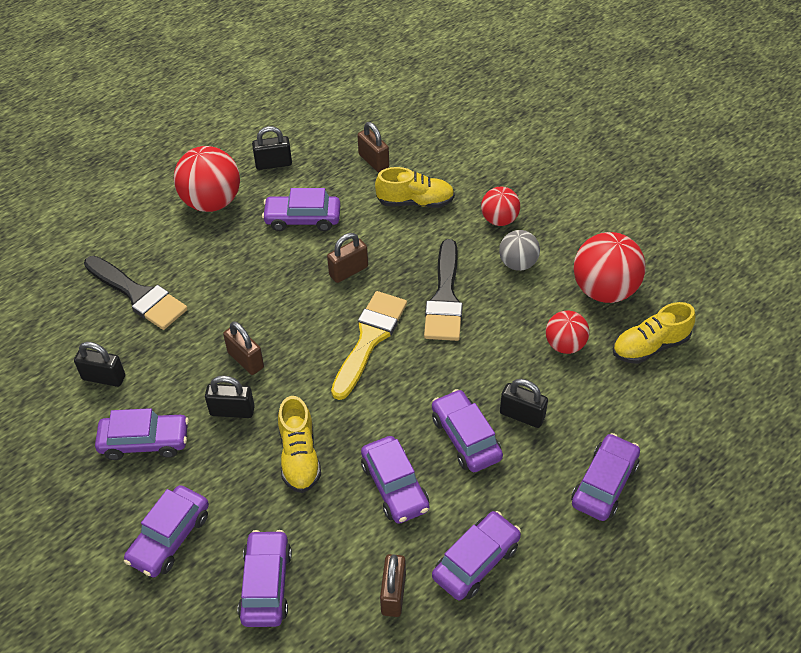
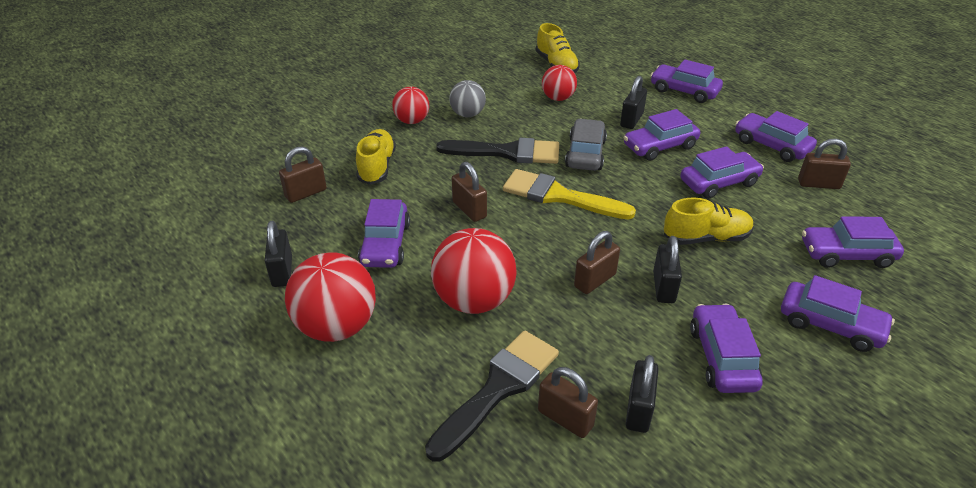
camera: 90 degrees left, 10 degrees down
(105, 333) = (565, 418): none -> brown padlock
(446, 365) = (585, 154): none -> grey car
(604, 290) = (500, 78): red ball -> red ball (474, 300)

